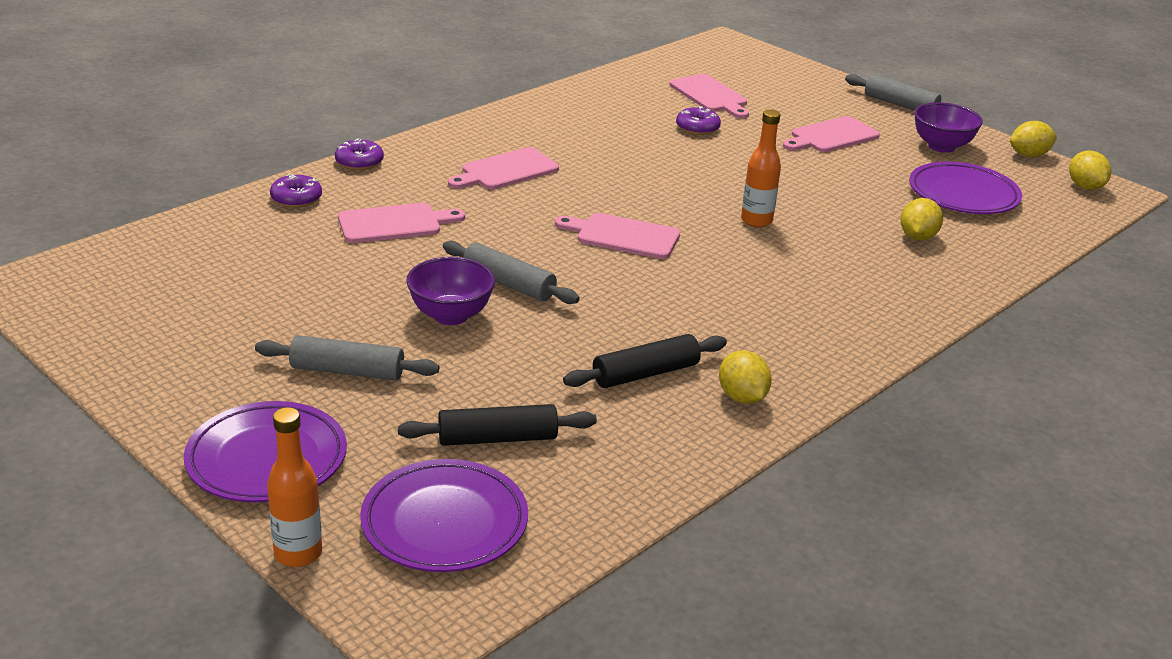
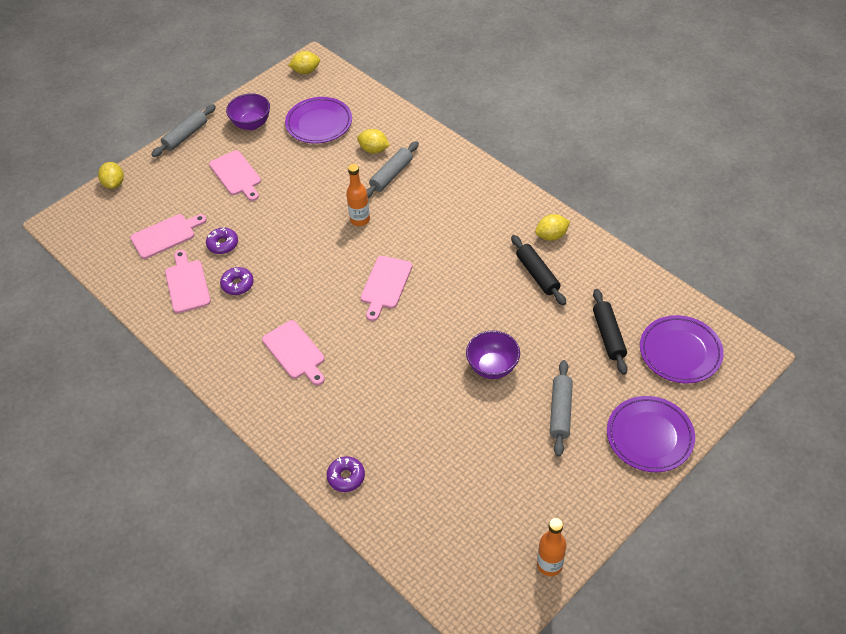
camera: 85 degrees left, 20 degrees up
(298, 553) = (718, 409): orange bottle -> orange bottle (549, 565)
(359, 162) = (283, 445): purple donut -> purple donut (237, 284)
(394, 223) = (379, 410): pink cutting board -> pink cutting board (187, 284)
(508, 284) = (452, 340): grey rolling pin -> grey rolling pin (391, 175)
(1029, 155) = (264, 87): yellow lemon -> yellow lemon (114, 183)

